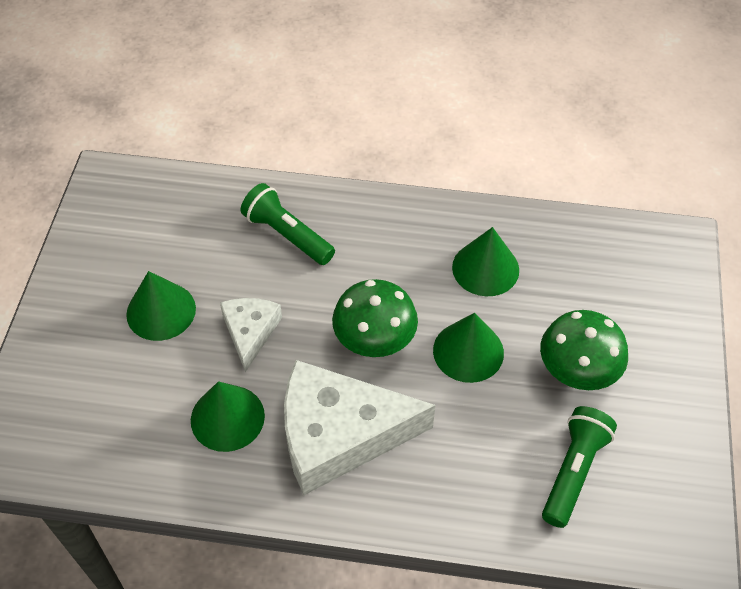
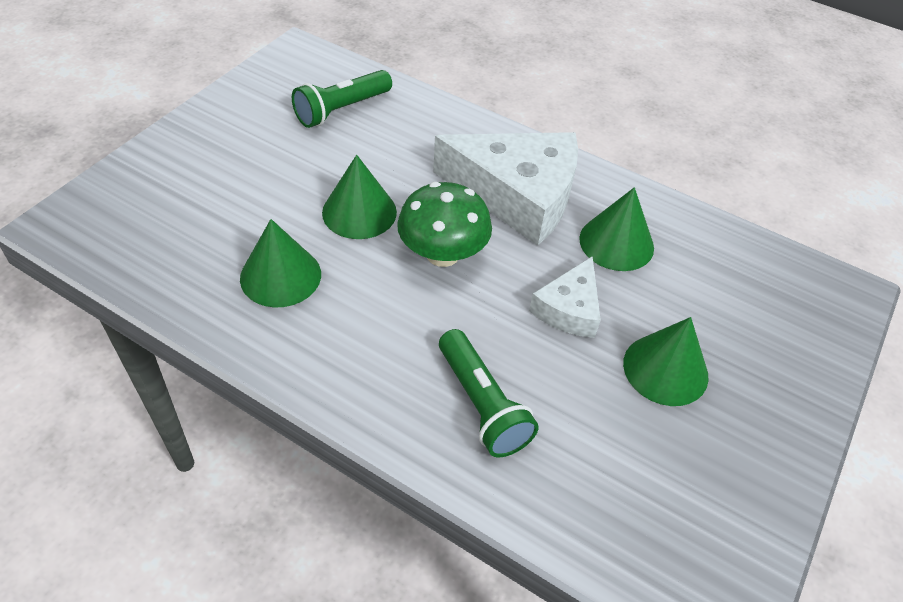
camera: 160 degrees left, 5 degrees down
(577, 371) = (275, 164): green mushroom -> none

